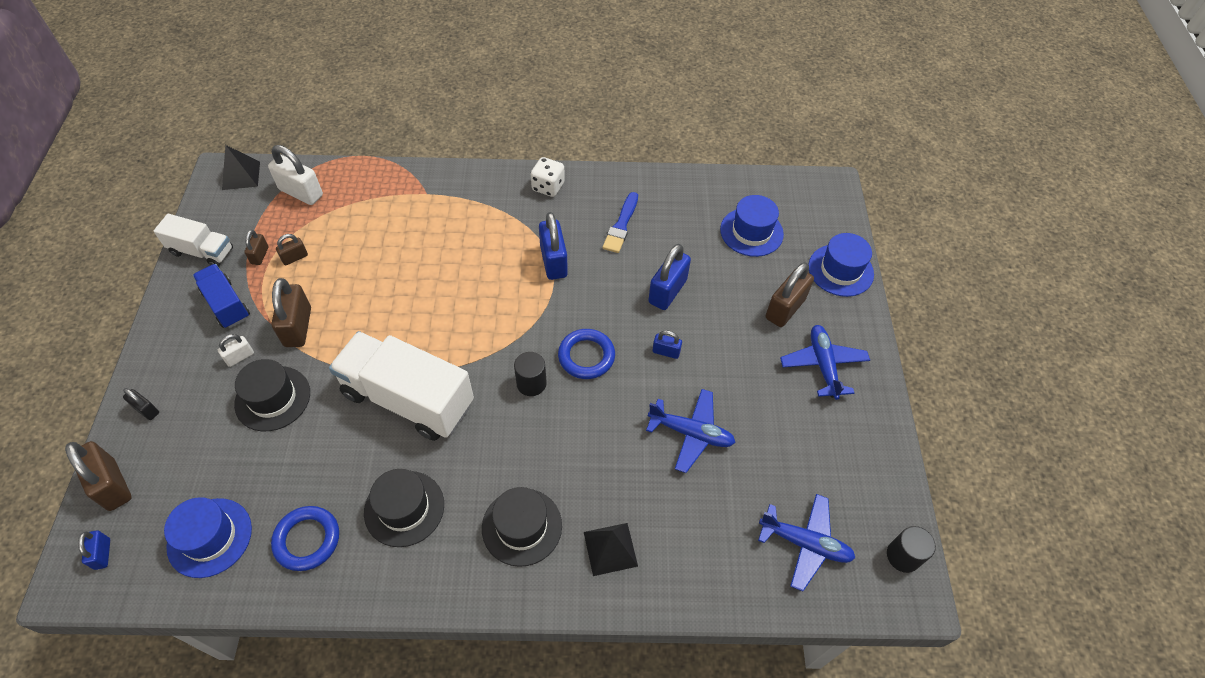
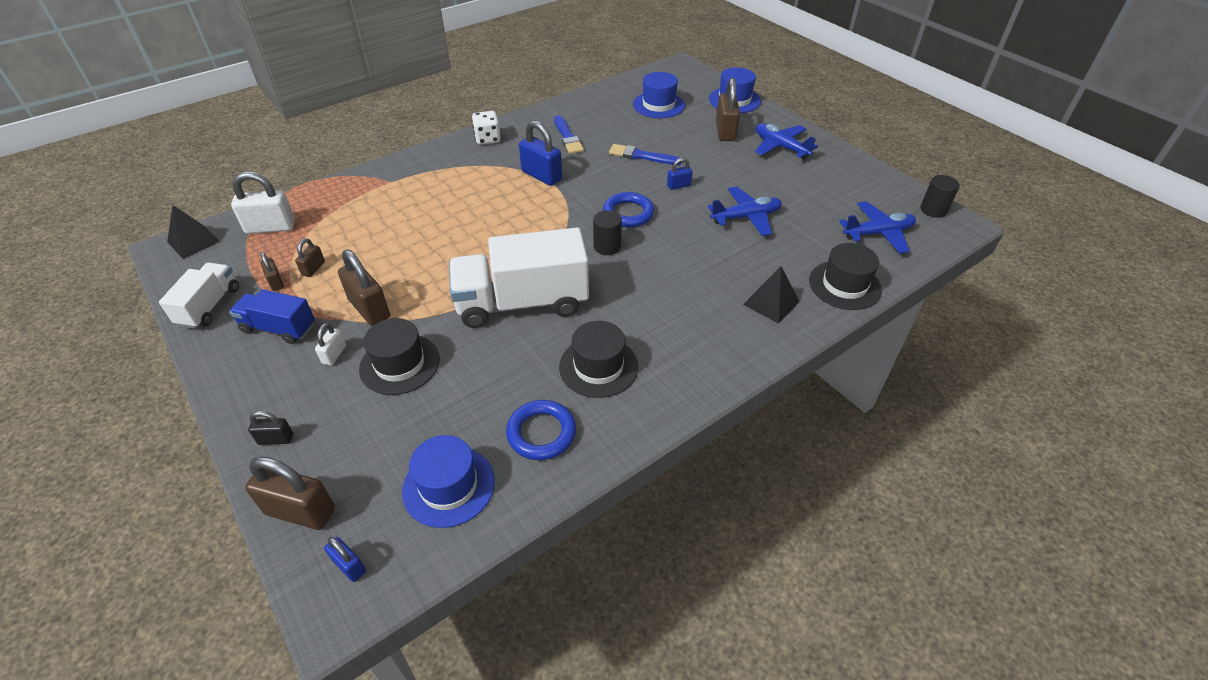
camera: 35 degrees left, 10 degrees down
(202, 251) = (209, 306): white truck -> white truck turned 60 degrees counterclockwise
(522, 526) = (698, 326): black hat -> black hat (844, 285)
(667, 291) = (641, 156): blue padlock -> blue brush

